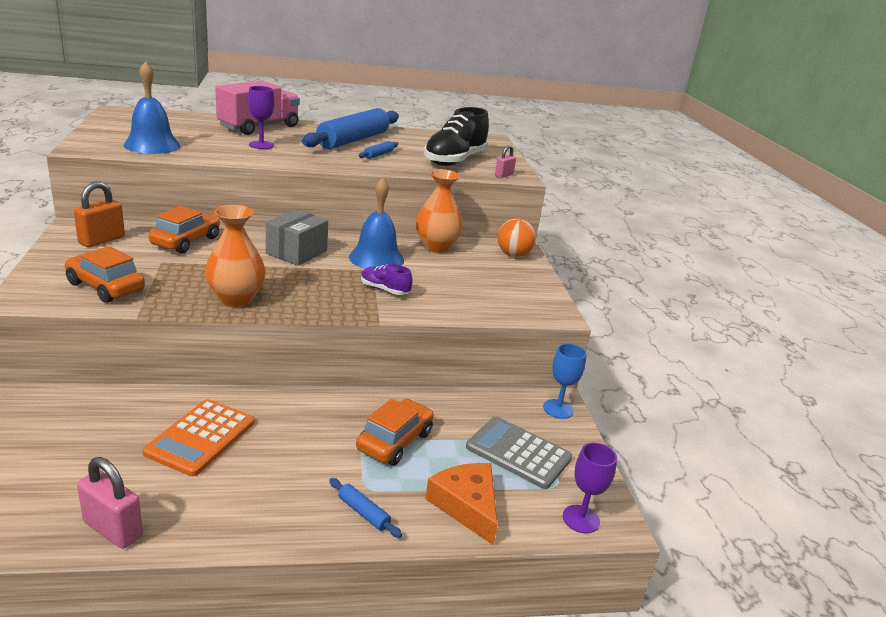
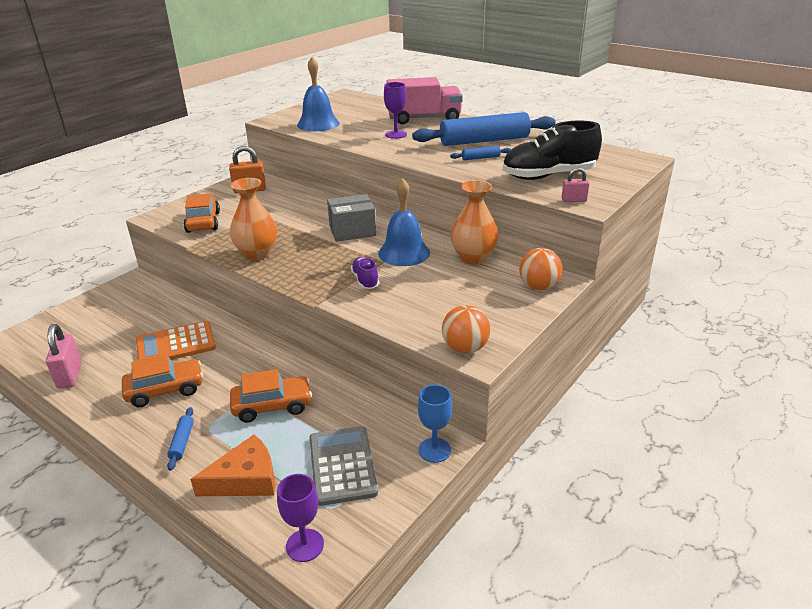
camera: 50 degrees right, 5 degrees up
(186, 241) = (295, 203): orange car -> orange car (165, 390)
(467, 505) = (245, 479): orange cheese -> orange cheese turned 45 degrees clockwise
(540, 312) = (465, 348): none -> orange ball

